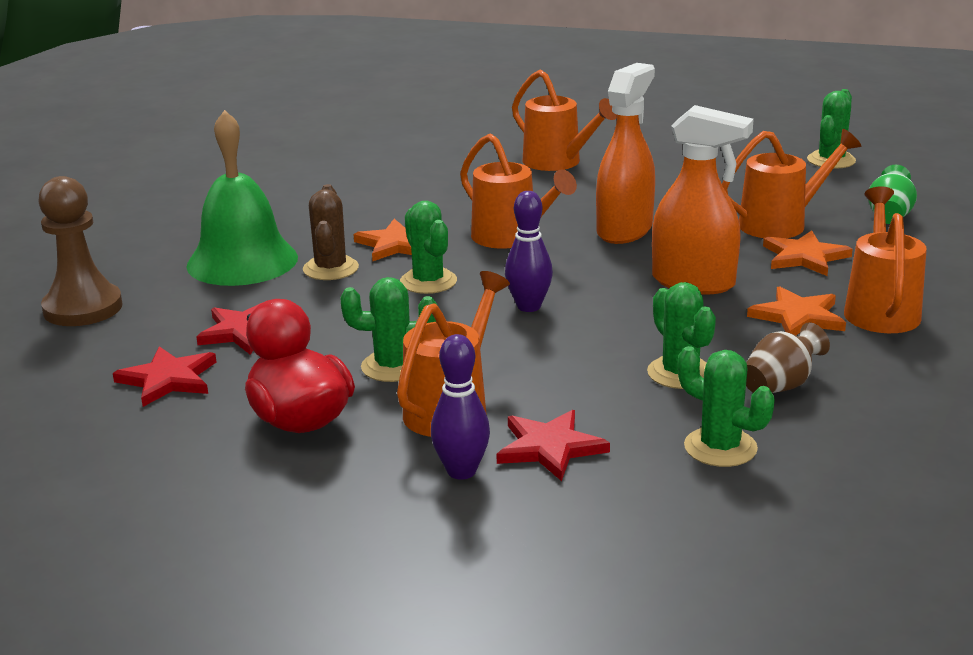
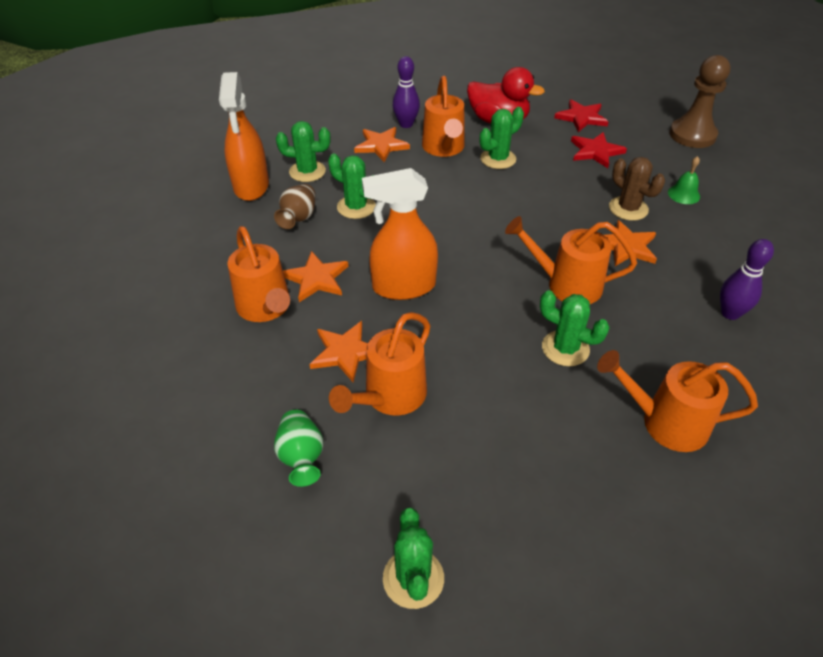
camera: 145 degrees right, 20 degrees up
(242, 261) = (683, 194): green bell -> green bell, size x0.41
(428, 281) = (560, 221): green cactus -> green cactus (565, 348)
(529, 306) = (481, 223): purple bowling pin -> purple bowling pin (730, 313)
(549, 447) = (381, 146): red star -> orange star
(625, 230) = (501, 330): orange spray bottle -> orange spray bottle (251, 186)

